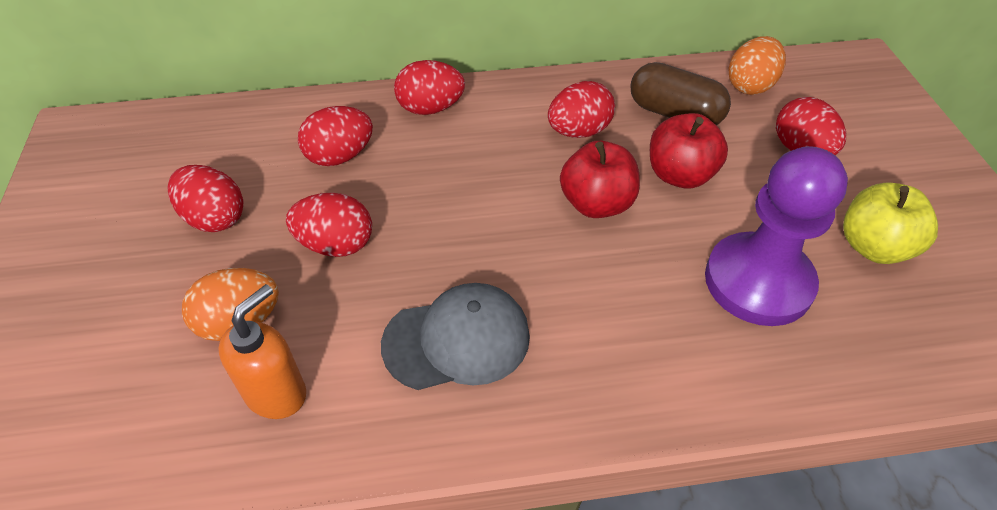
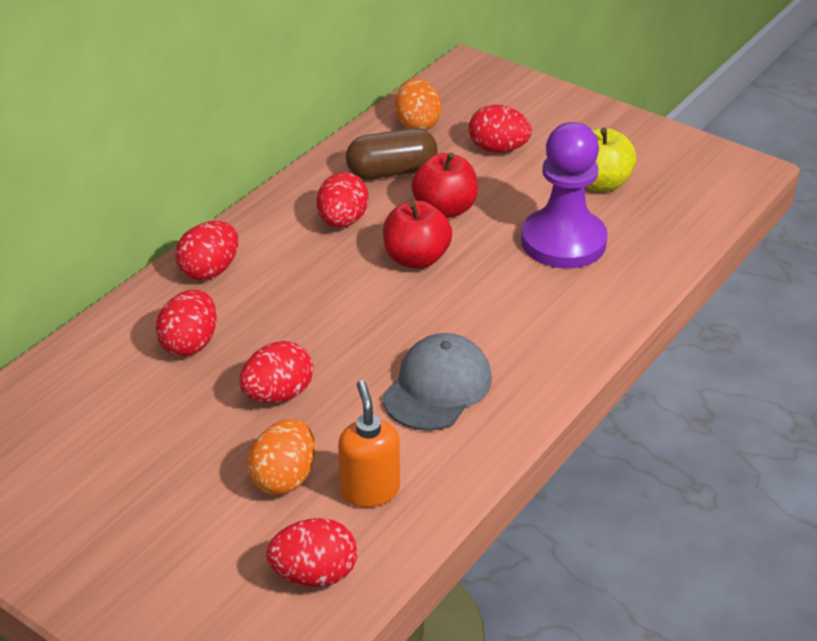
camera: 45 degrees left, 10 degrees down
(214, 218) = (158, 441): red egg -> red egg (314, 574)

